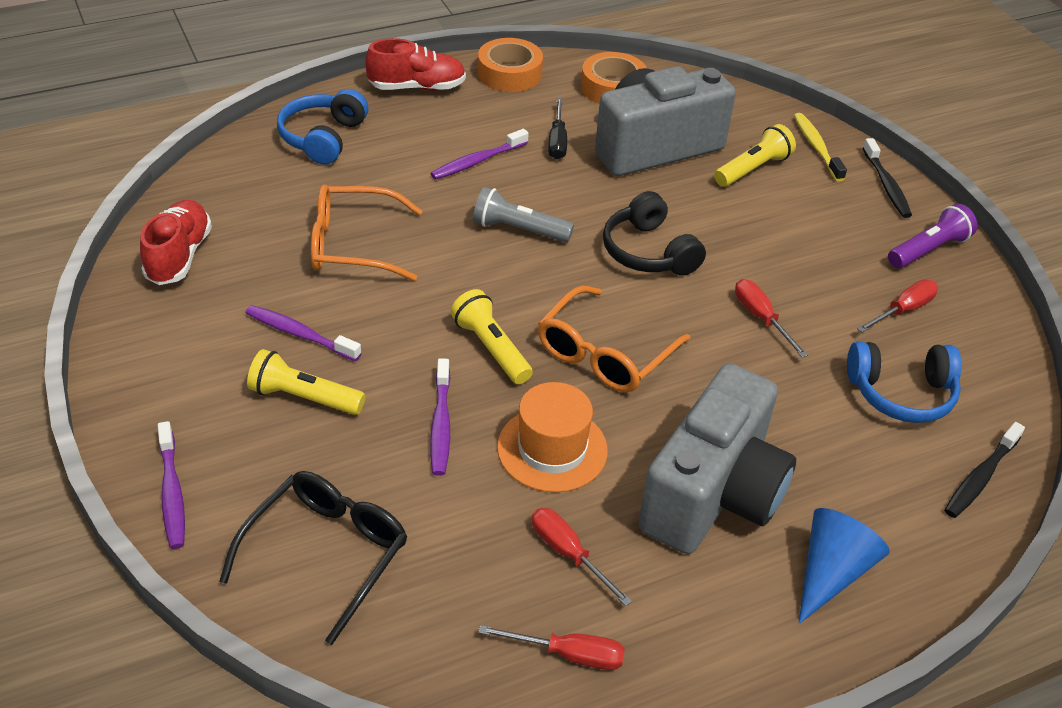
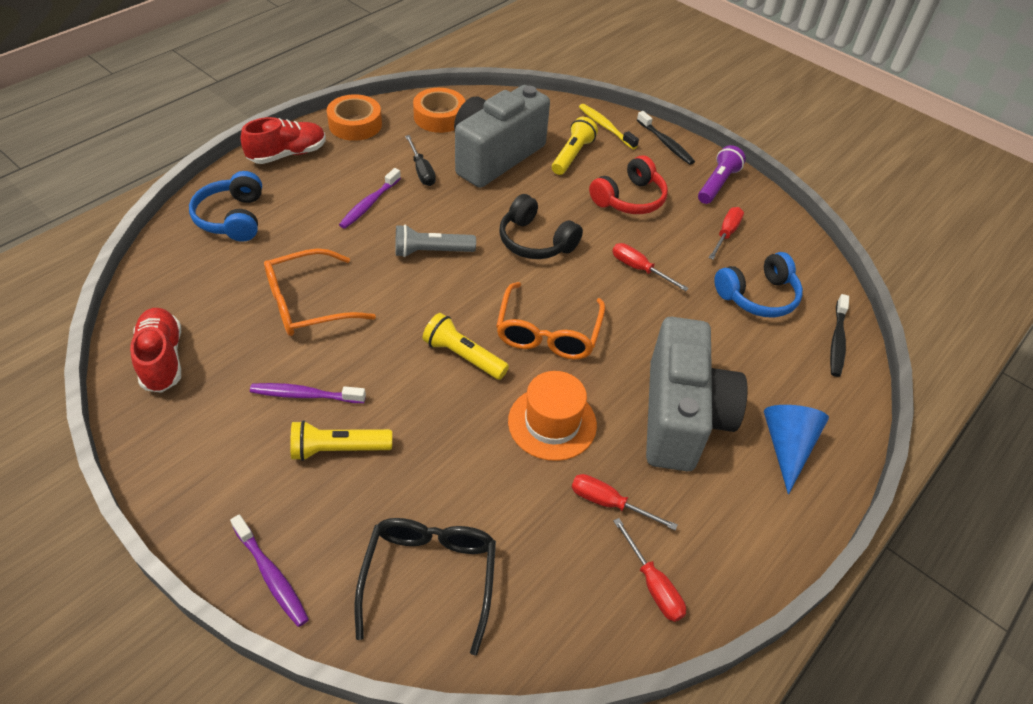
camera: 25 degrees left, 5 degrees up
(441, 424) = (459, 433): purple toothbrush -> none
(569, 654) = (653, 584): red screwdriver -> red screwdriver turned 75 degrees clockwise
(797, 236) = (629, 199): none -> red headphones

